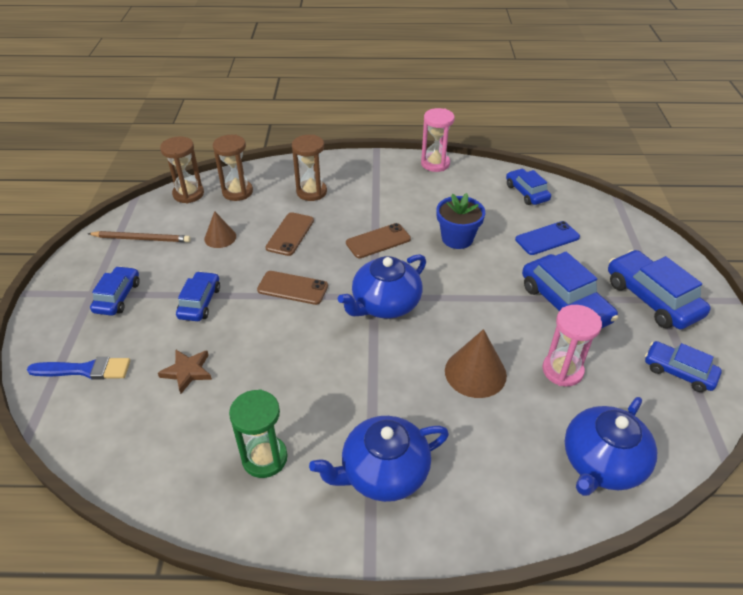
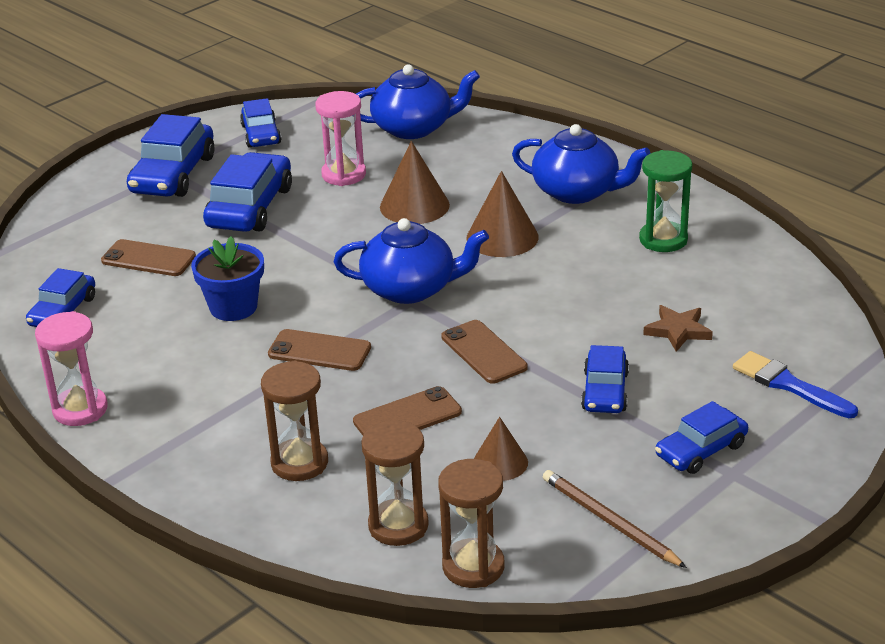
camera: 135 degrees left, 10 degrees down
(200, 302) = (605, 391): blue car -> blue car turned 45 degrees counterclockwise
(382, 382) = (502, 237): none -> brown cone
(547, 238) = (148, 259): blue phone -> brown phone

